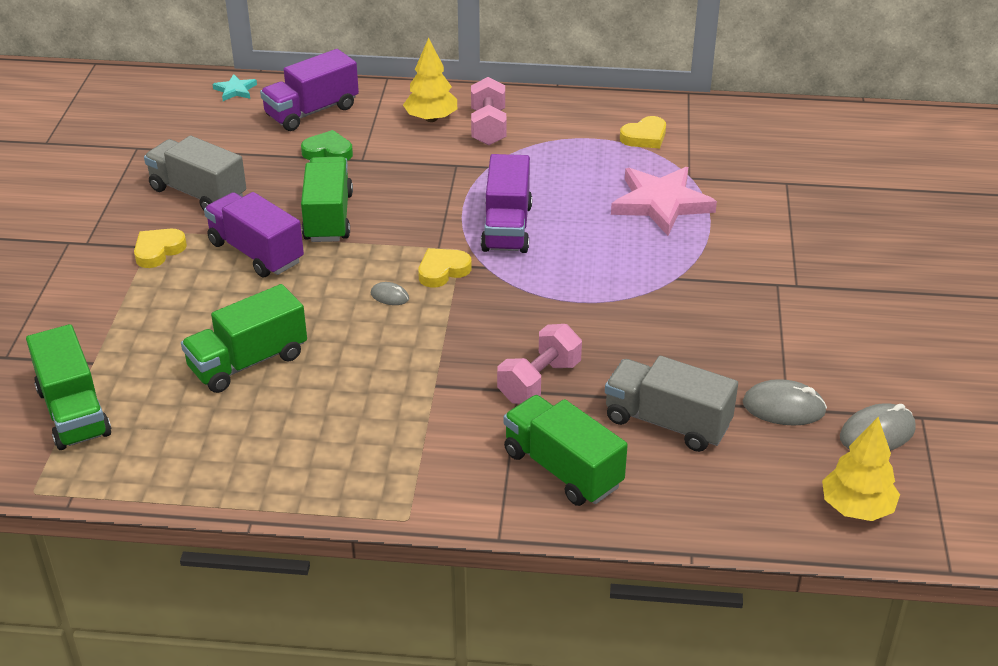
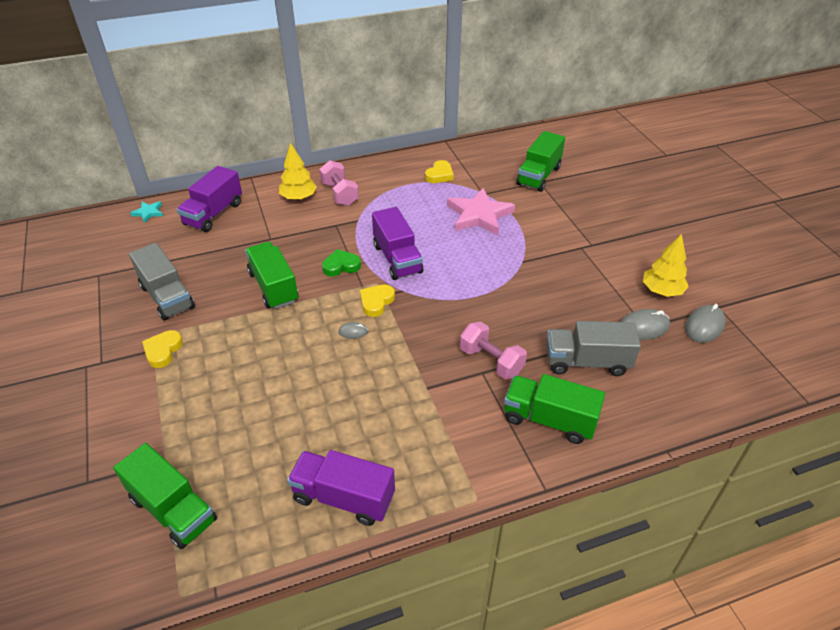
camera: 25 degrees left, 5 degrees up
(198, 193) = (167, 297): grey truck -> grey truck turned 135 degrees counterclockwise
(248, 362) = (285, 417): green truck -> green truck (538, 176)
(256, 252) = (238, 329): purple truck -> purple truck (343, 498)
(328, 152) = (243, 239): green heart -> green heart (341, 266)
(539, 382) = (491, 361): pink dumbbell -> pink dumbbell turned 60 degrees counterclockwise
(856, 508) = (731, 380): yellow tree -> yellow tree (661, 291)

